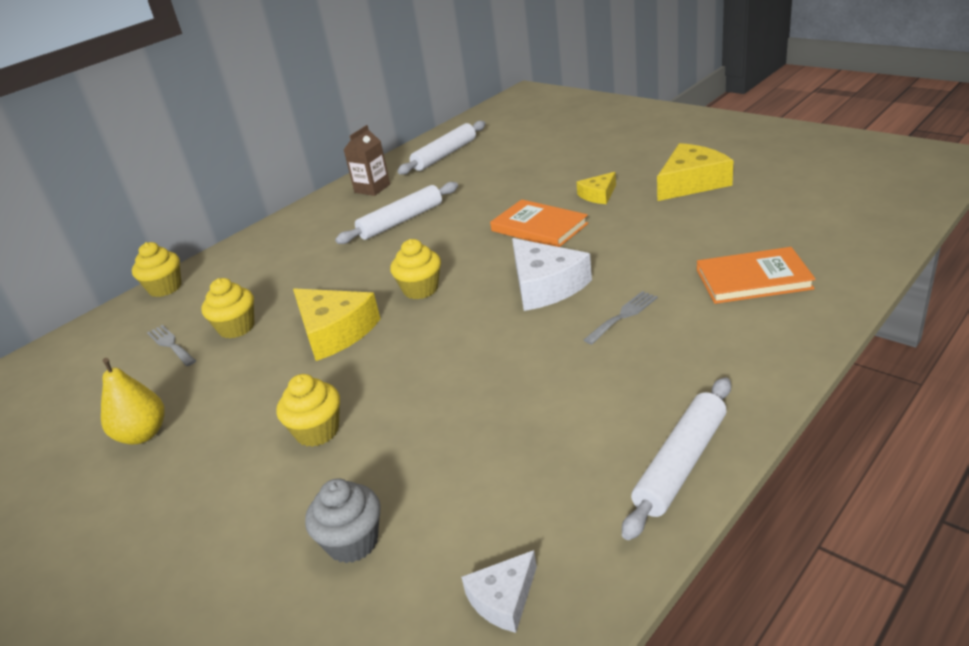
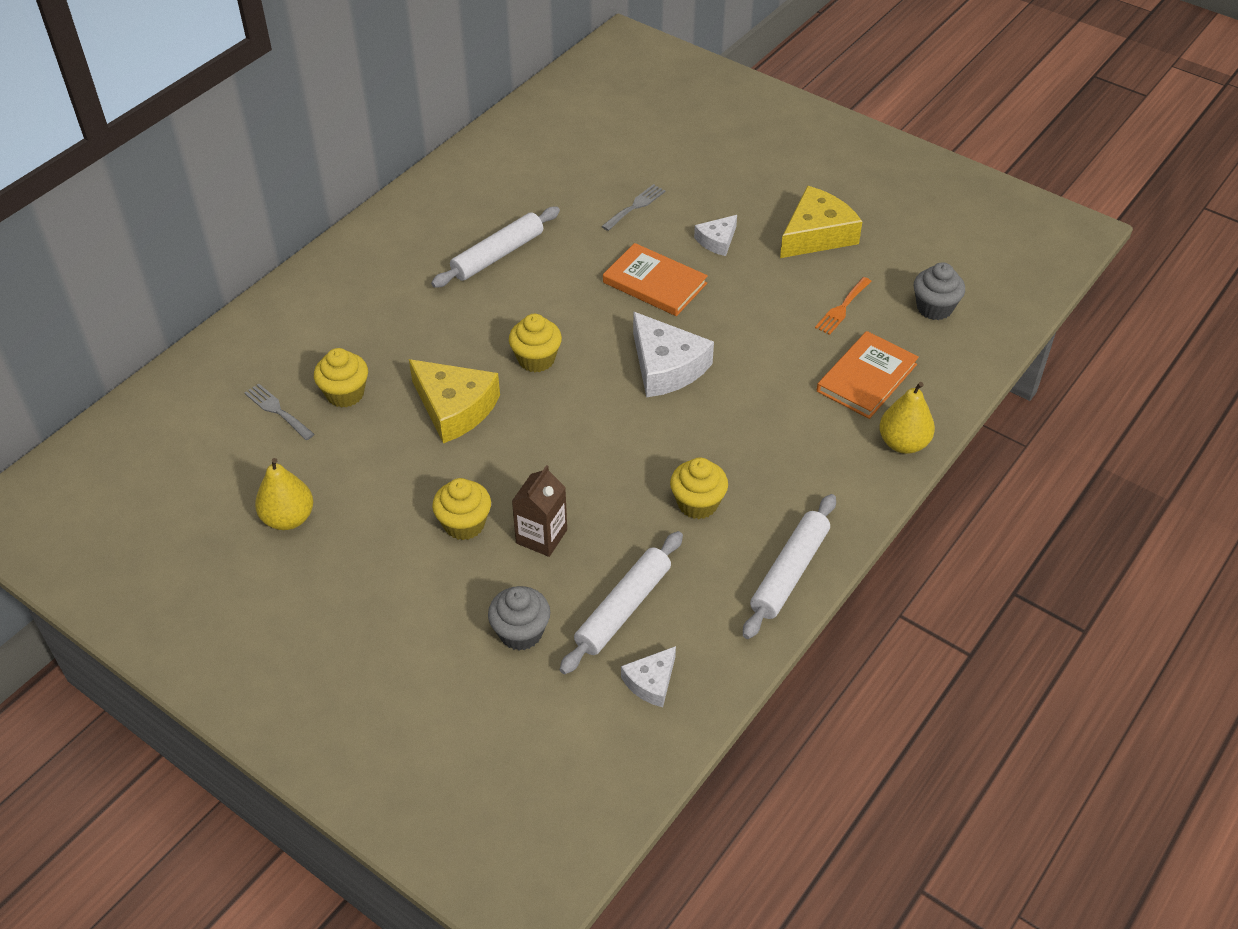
camera: 10 degrees left, 15 degrees up
(165, 288) = (241, 329): yellow cupcake -> yellow cupcake (697, 503)
(372, 188) = (453, 195): brown carton -> brown carton (541, 536)
(445, 155) = (533, 147): white rolling pin -> white rolling pin (623, 608)
(598, 195) = (717, 241): yellow cheese -> white cheese
(623, 316) = (743, 412): grey fork -> grey fork (635, 206)
(721, 230) = (842, 308): none -> orange fork
(753, 279) = (867, 378): orange book -> orange book turned 45 degrees counterclockwise
(802, 331) = (903, 443): none -> yellow pear
(816, 222) = (934, 308): none -> grey cupcake

